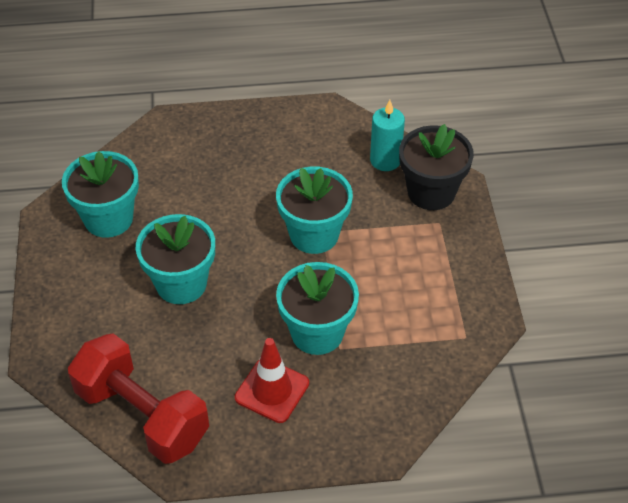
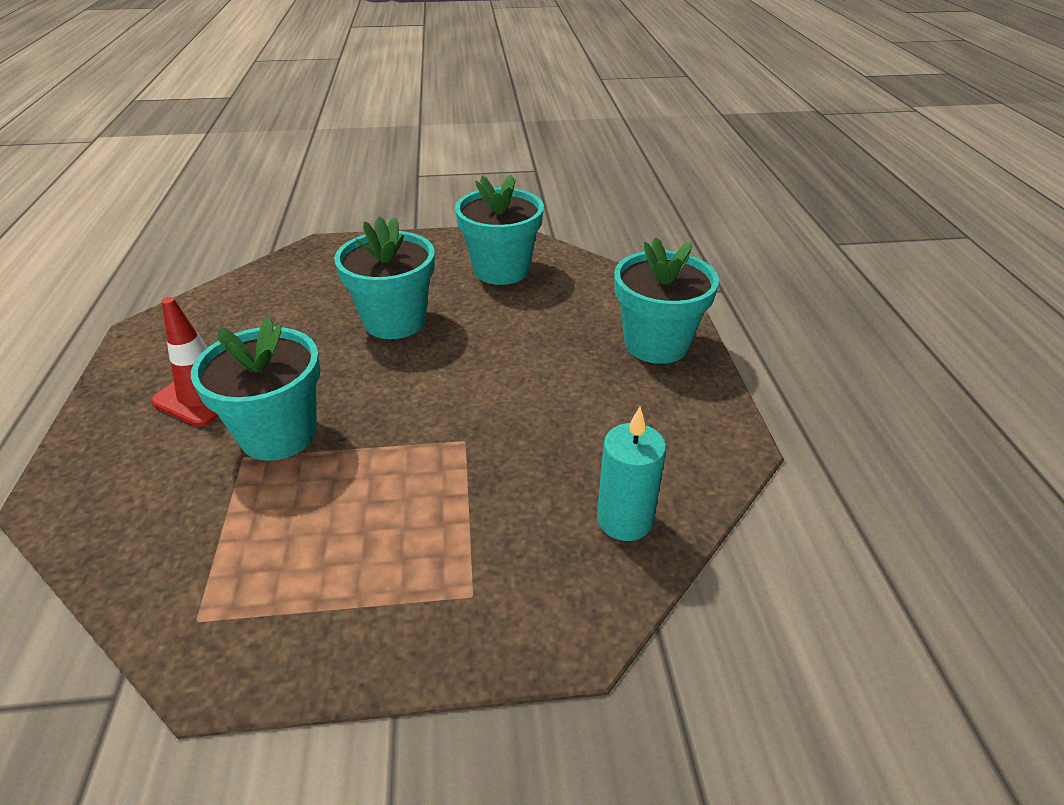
camera: 90 degrees right, 10 degrees down
(142, 415) = (222, 305): red dumbbell -> none
(314, 234) = (459, 431): turquoise flower pot -> turquoise flower pot (656, 344)
(431, 192) = (548, 586): black flower pot -> none

